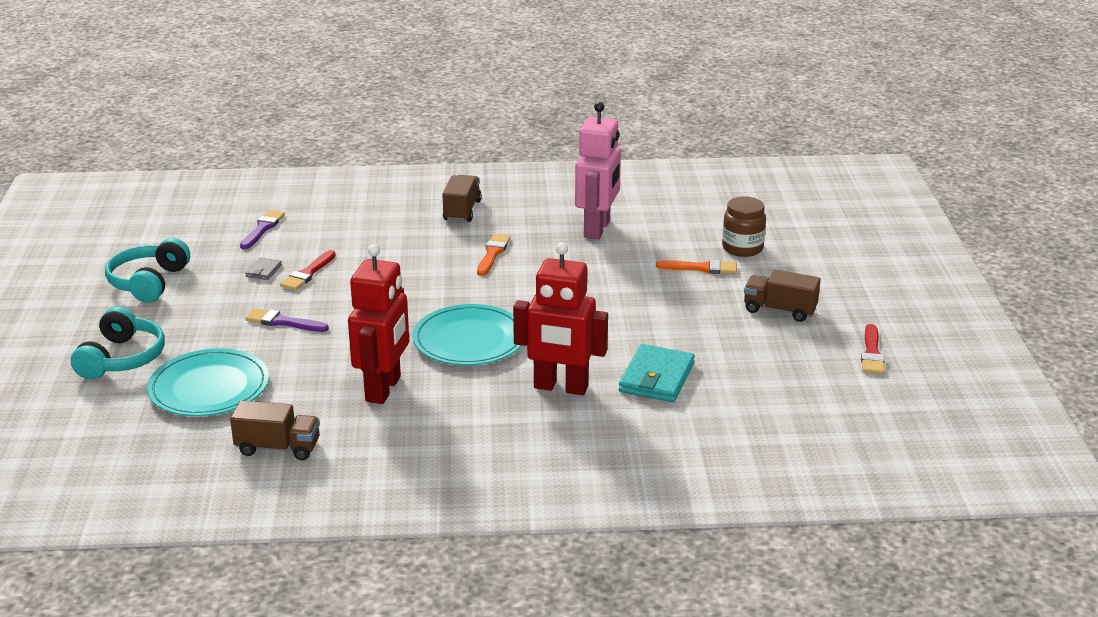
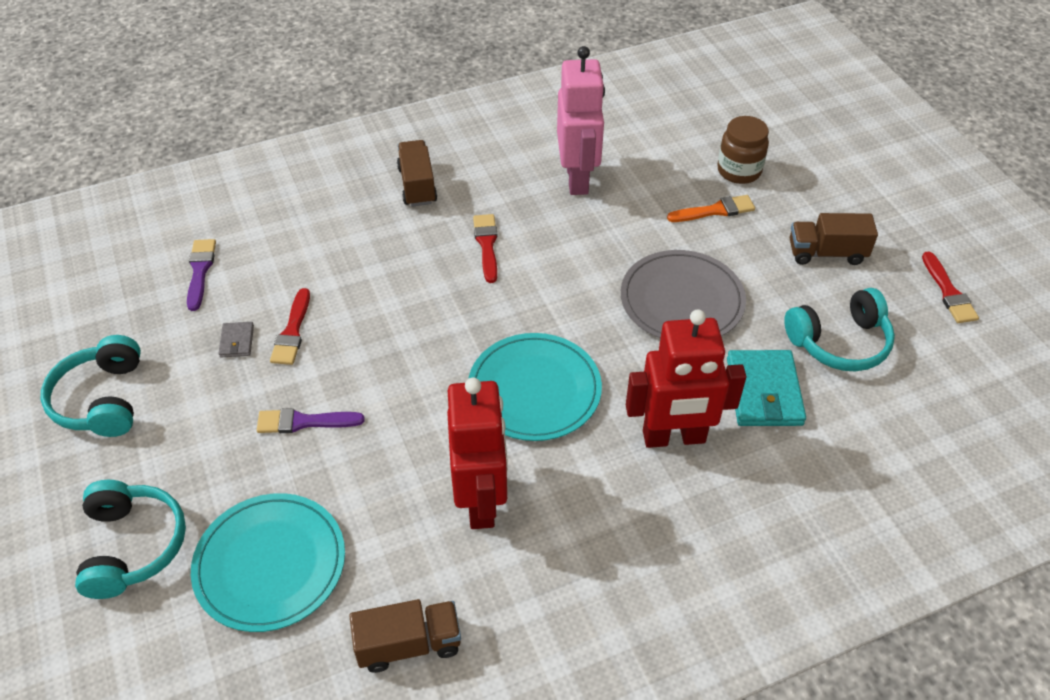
camera: 20 degrees left, 20 degrees up
(492, 254) = (486, 245): orange brush -> red brush
(629, 314) = (682, 300): none -> grey plate
(746, 363) = (839, 342): none -> turquoise headphones

